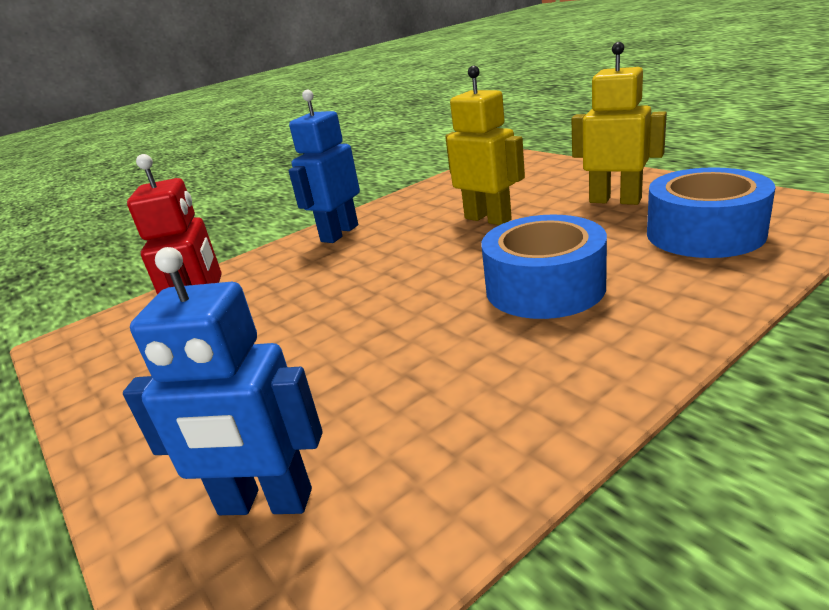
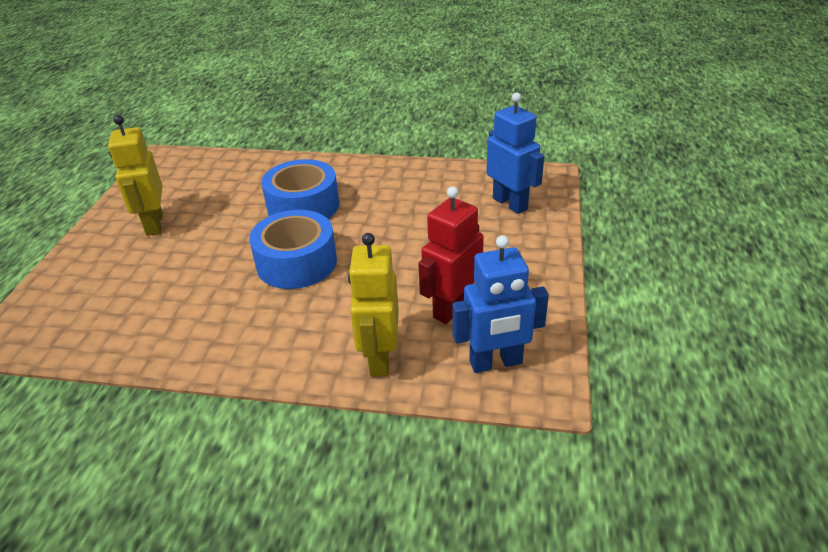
camera: 135 degrees left, 10 degrees up
(339, 233) = (264, 349): blue robot -> blue robot (496, 363)
(488, 219) = (204, 270): yellow robot -> yellow robot (379, 358)
(704, 233) = (208, 181): blue tape -> blue tape (296, 262)

